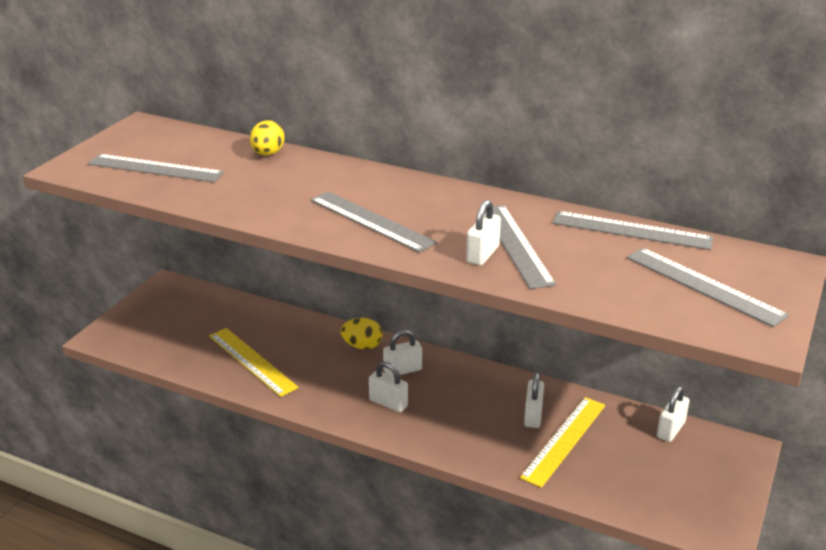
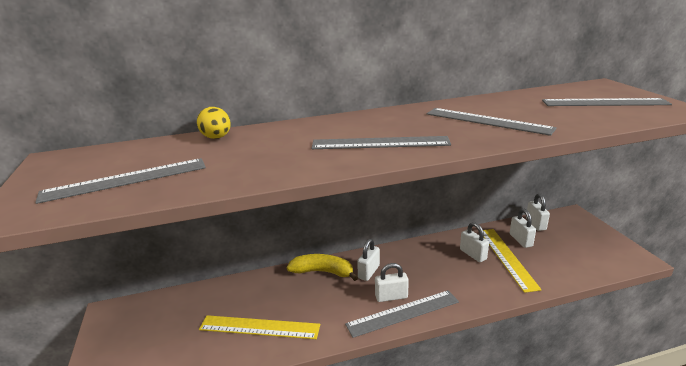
camera: 40 degrees left, 5 degrees down
(362, 346) = (323, 272): yellow egg -> yellow banana
(482, 254) = (485, 132): white padlock -> white padlock (520, 240)
(631, 230) = (516, 96): grey ruler -> grey ruler (403, 313)

